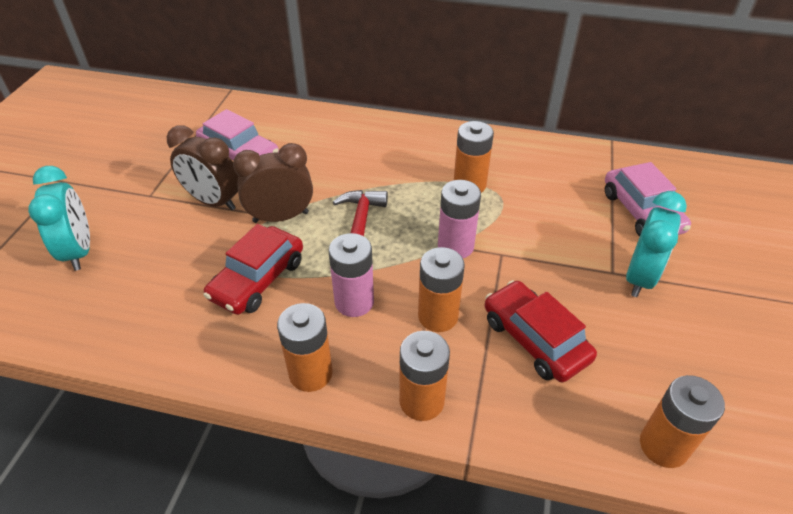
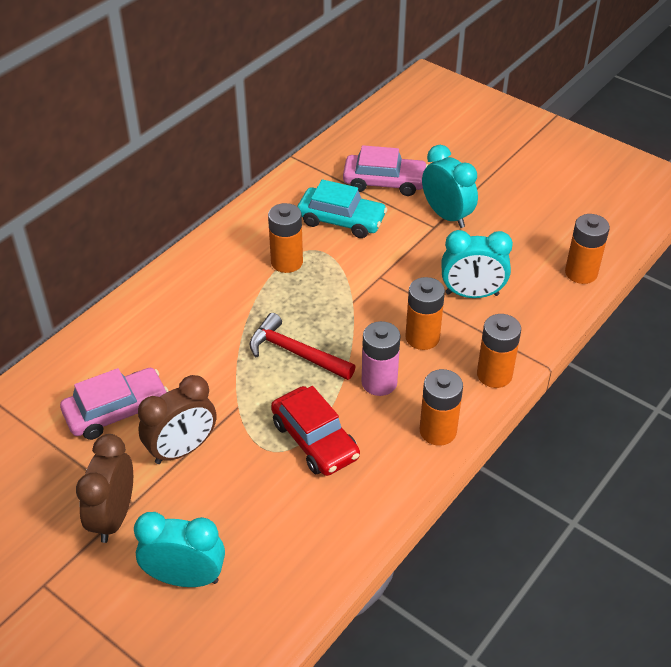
camera: 65 degrees left, 0 degrees up
(281, 217) = (242, 403): brown clock -> brown clock (114, 517)
(455, 246) = (355, 299): pink battery -> none
(534, 339) = (472, 294): red car -> turquoise clock
(556, 200) = (341, 220): none -> turquoise car

